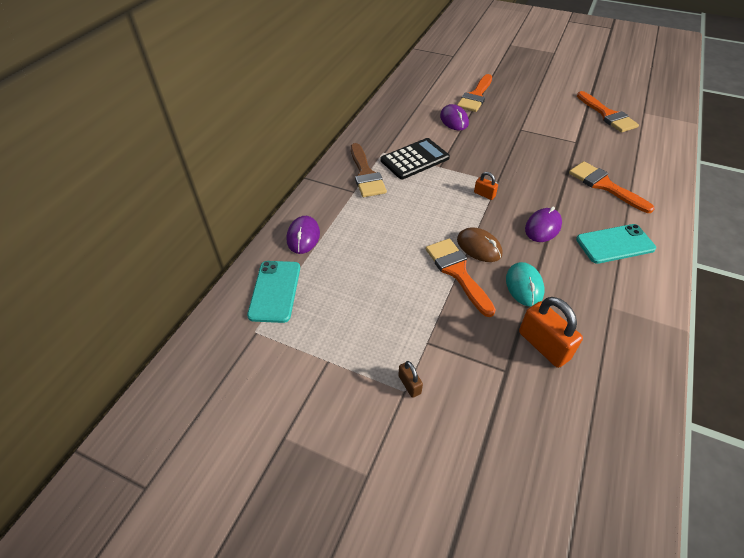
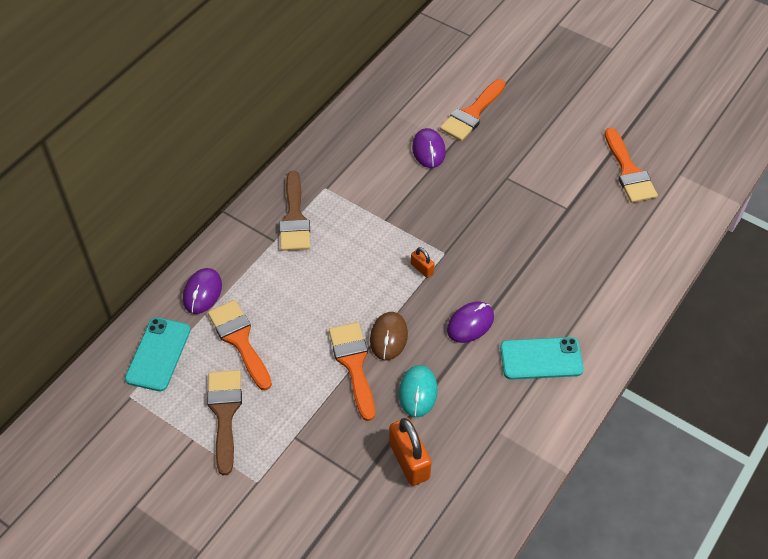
camera: 10 degrees right, 5 degrees up
(353, 332) = (225, 413): none -> brown brush
(409, 384) = (263, 476): brown padlock -> none
(414, 159) = (359, 204): black calculator -> none
(479, 247) = (388, 337): brown mouse -> brown mouse turned 45 degrees clockwise
(604, 185) = (569, 279): orange brush -> orange brush (239, 340)

